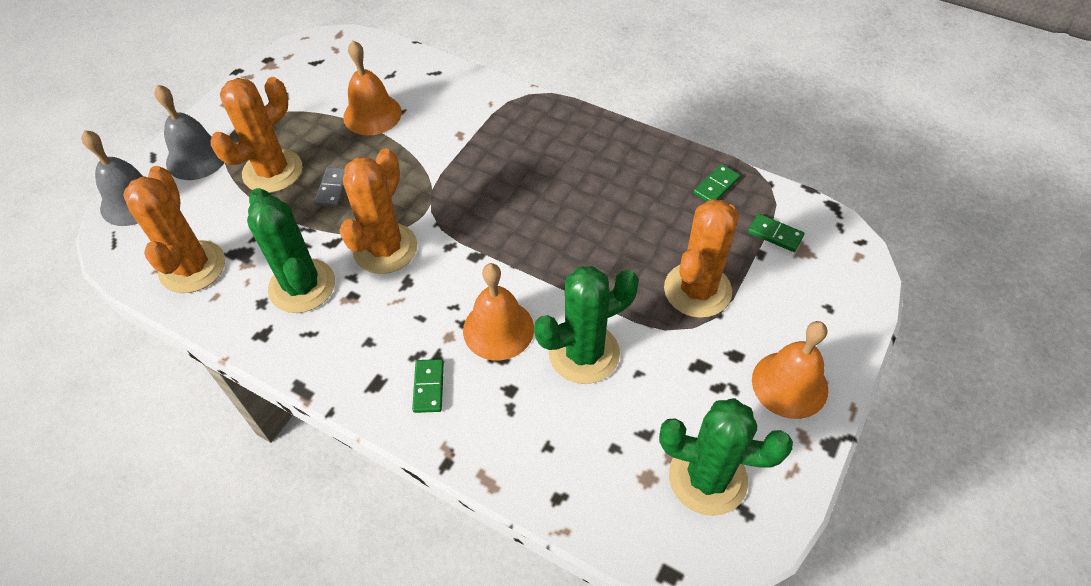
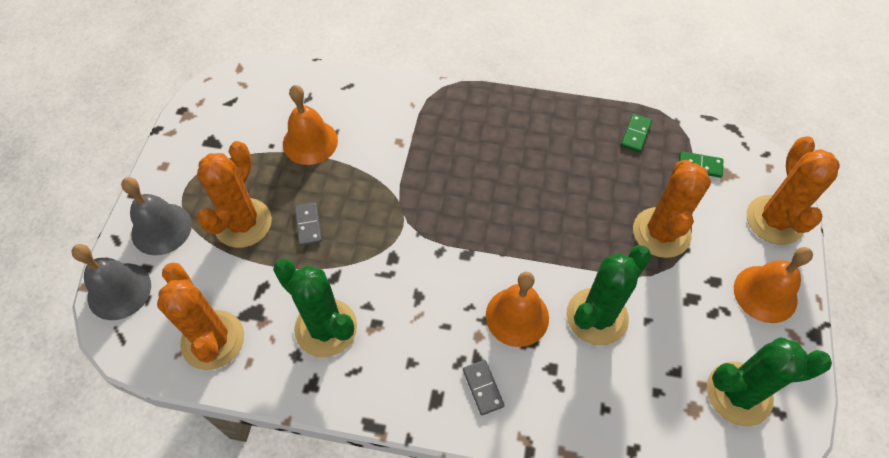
camera: 20 degrees left, 5 degrees up
(385, 248) = (384, 270): orange cactus -> orange cactus (774, 220)
(429, 387) = (483, 388): green domino -> grey domino

